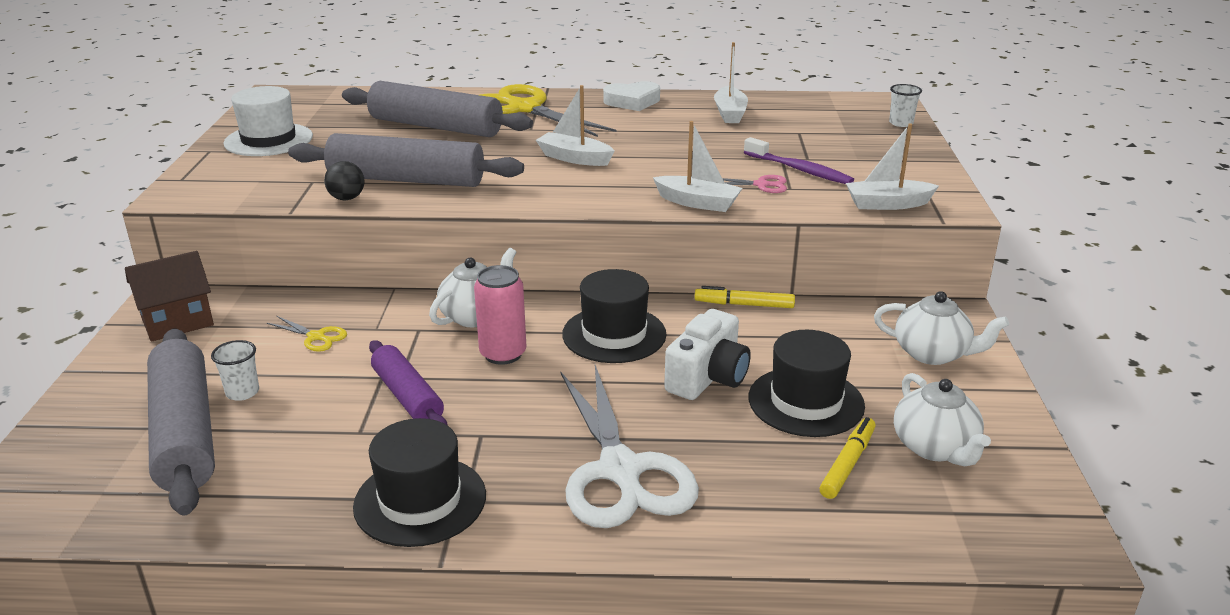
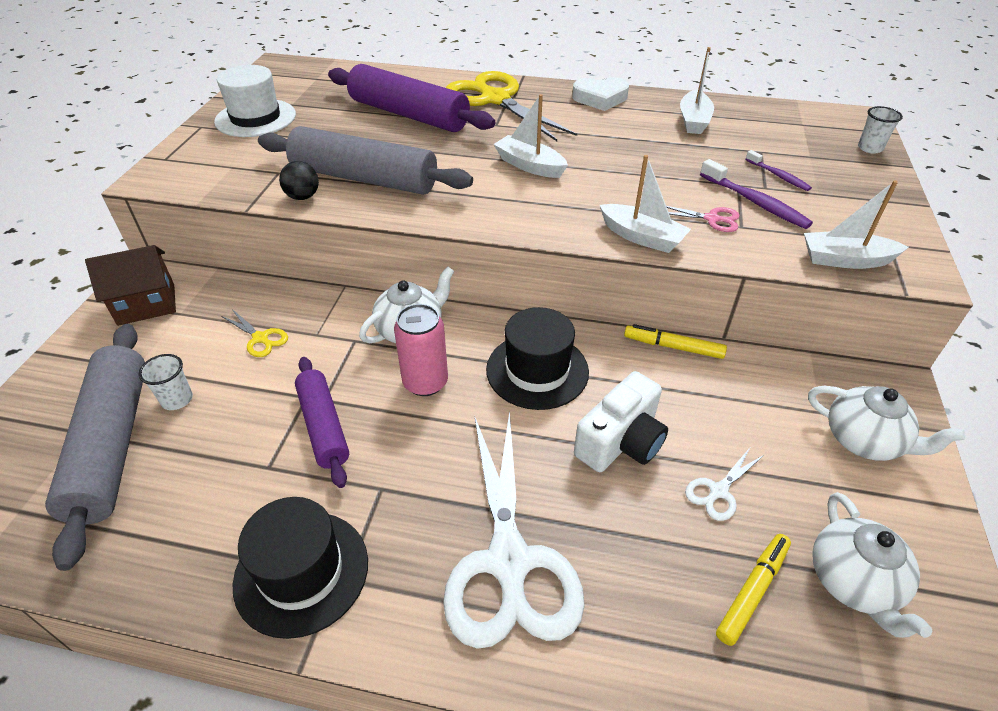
camera: 10 degrees right, 15 degrees up
(435, 127) = (408, 115): grey rolling pin -> purple rolling pin
(806, 402) = (718, 491): black hat -> white scissors
(818, 149) = (778, 176): none -> purple toothbrush

